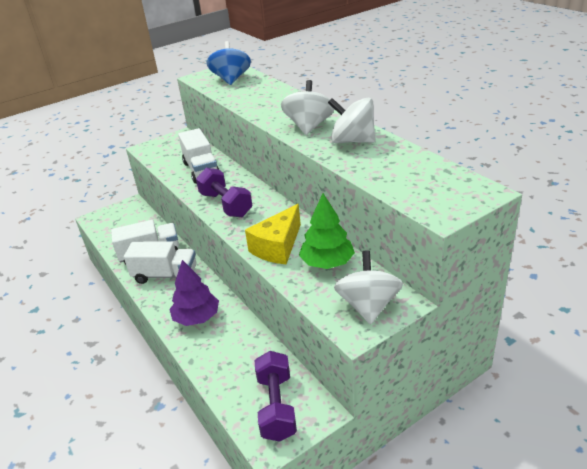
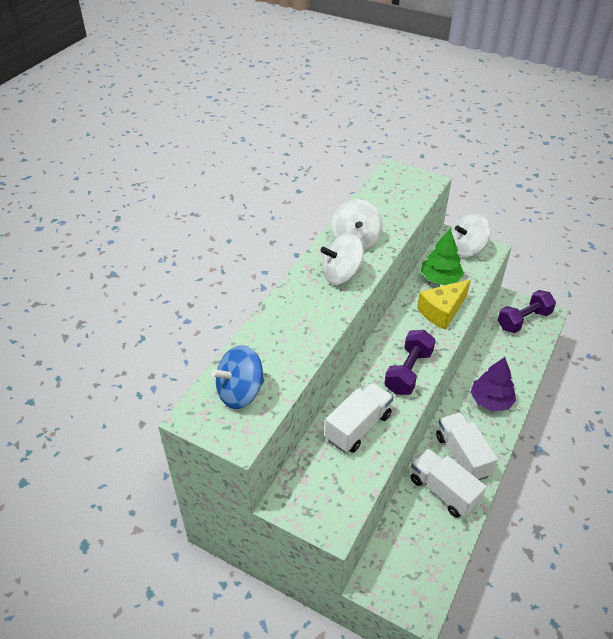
camera: 120 degrees left, 10 degrees up
(277, 247) = (442, 311): yellow cheese -> yellow cheese turned 135 degrees clockwise

